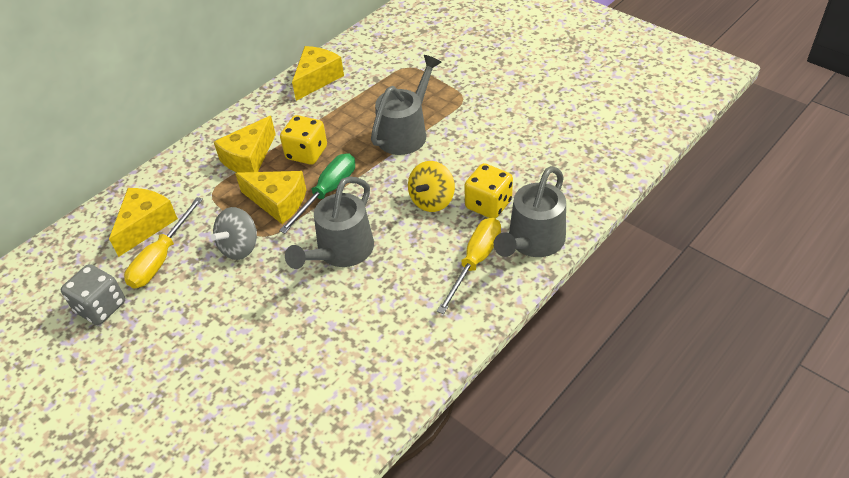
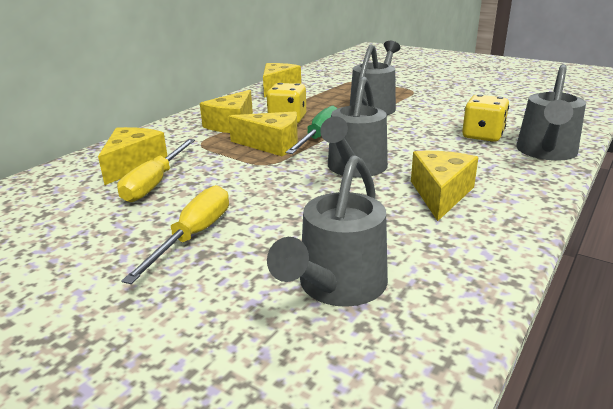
camera: 10 degrees left, 20 degrees down
(101, 307) = (86, 220): grey dice -> none
(240, 247) = (243, 172): grey spinning top -> none
(271, 408) = (337, 287): none -> grey watering can
(399, 300) = (440, 194): none -> yellow cheese
(432, 200) = (426, 136): yellow spinning top -> none
(475, 262) = (500, 166): yellow screwdriver -> yellow screwdriver (194, 236)

